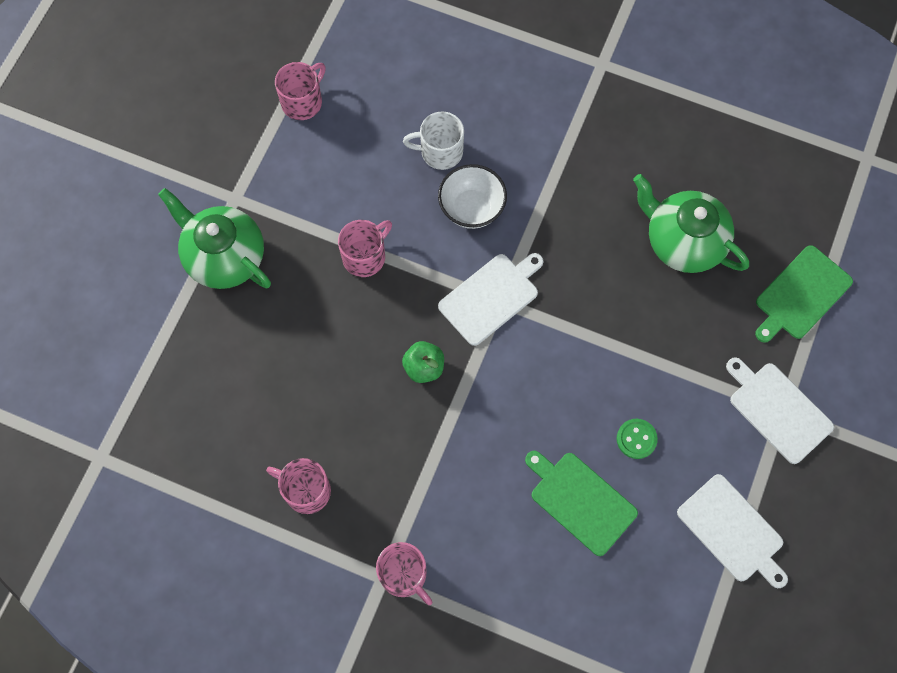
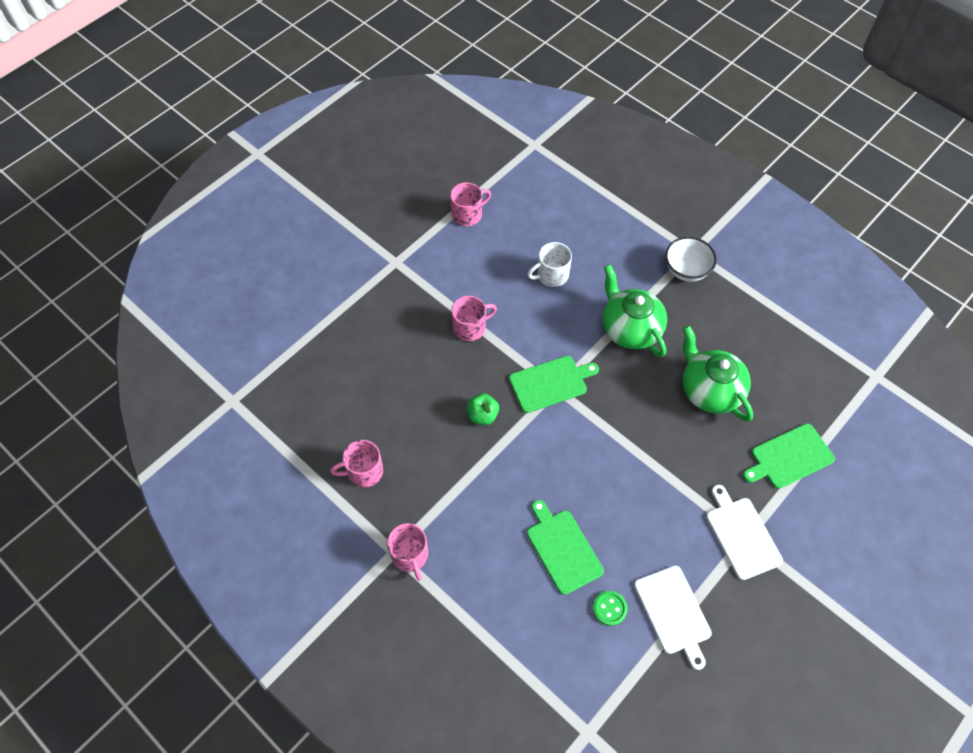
camera: 20 degrees right, 10 degrees down
(224, 257) = (372, 297): green teapot -> green teapot (630, 329)
(306, 490) = (364, 471): pink mug -> pink mug turned 60 degrees counterclockwise
(440, 152) = (551, 275): white mug -> white mug turned 45 degrees counterclockwise
(471, 208) = (559, 319): white bowl -> white bowl (686, 270)
(491, 297) = (550, 383): white cutting board -> green cutting board
(636, 439) = (622, 519): green button -> green button (609, 608)

